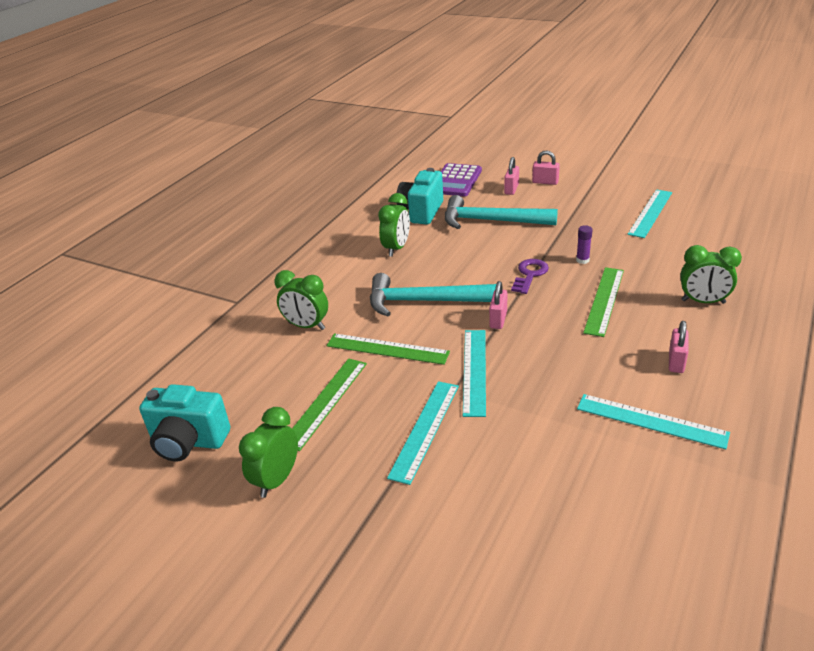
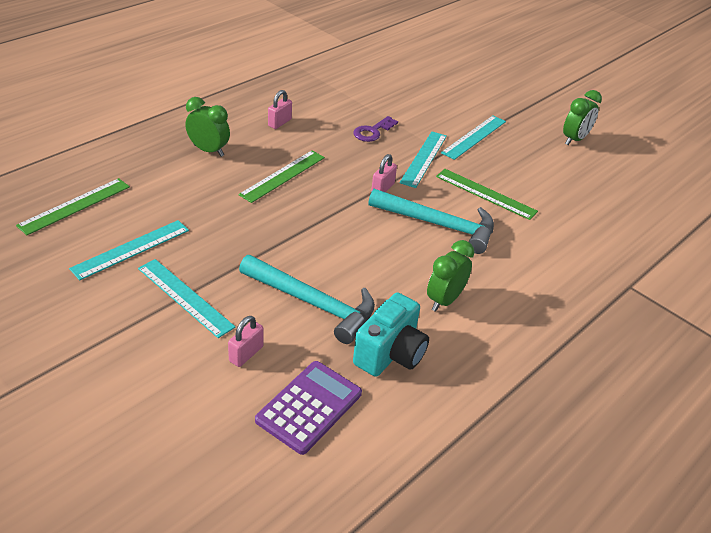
camera: 170 degrees left, 5 degrees up
(188, 442) = (640, 175): turquoise camera -> none
(306, 326) = (555, 236): green clock -> none
(326, 402) = (540, 171): green ruler -> green ruler (75, 206)
(530, 274) = (324, 219): purple key -> purple key (372, 132)
(545, 182) = (190, 351): pink padlock -> none
(582, 260) = (262, 217): purple glue stick -> none
(651, 421) = (330, 102): turquoise ruler -> turquoise ruler (185, 297)

